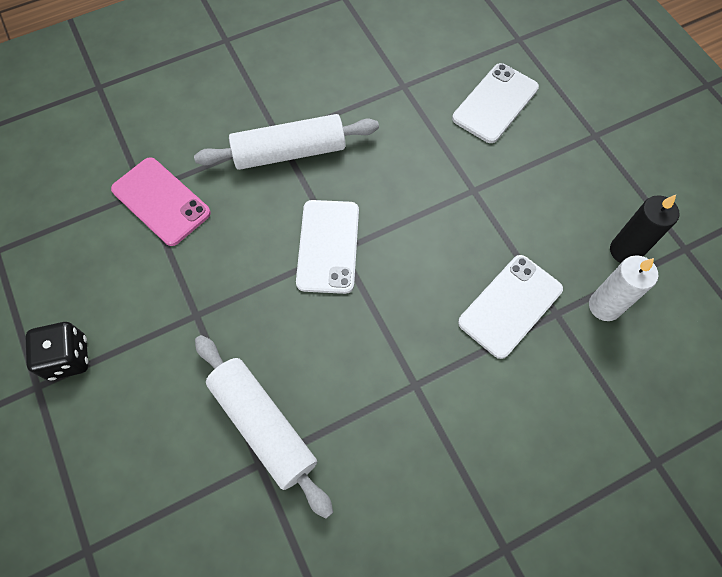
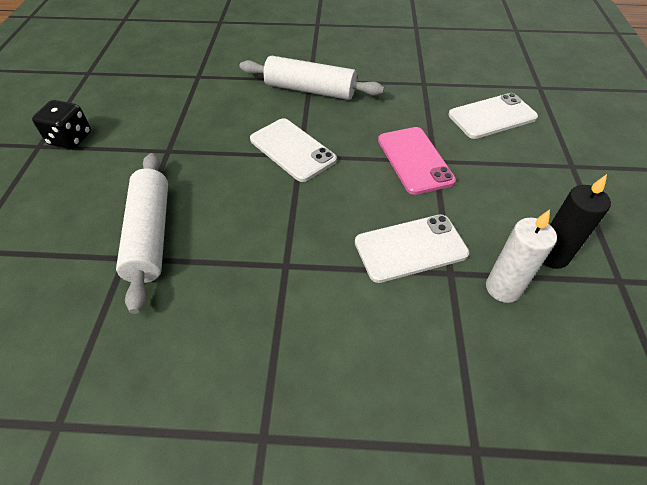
camera: 30 degrees right, 15 degrees down
(161, 201) = (203, 85): pink phone -> pink phone (414, 160)
(328, 246) = (292, 150): white phone -> white phone turned 75 degrees counterclockwise

